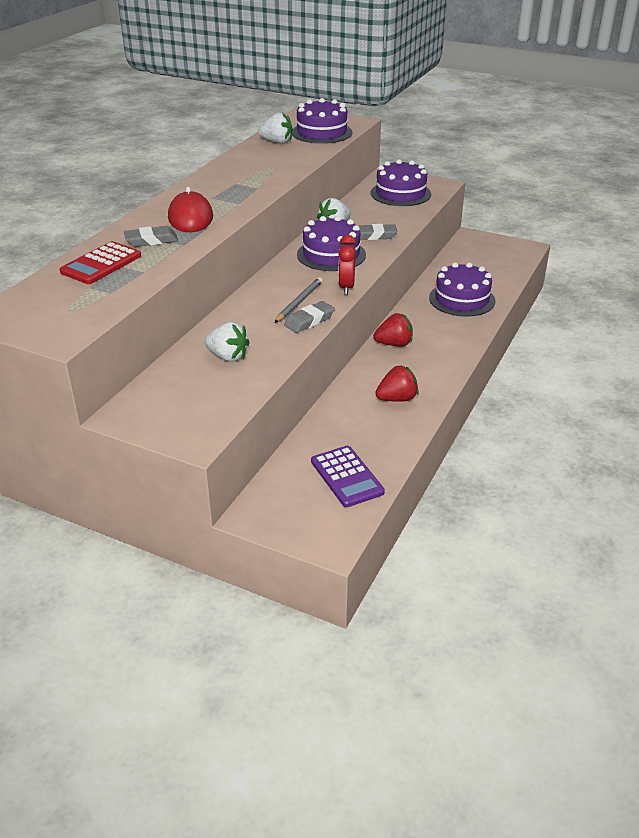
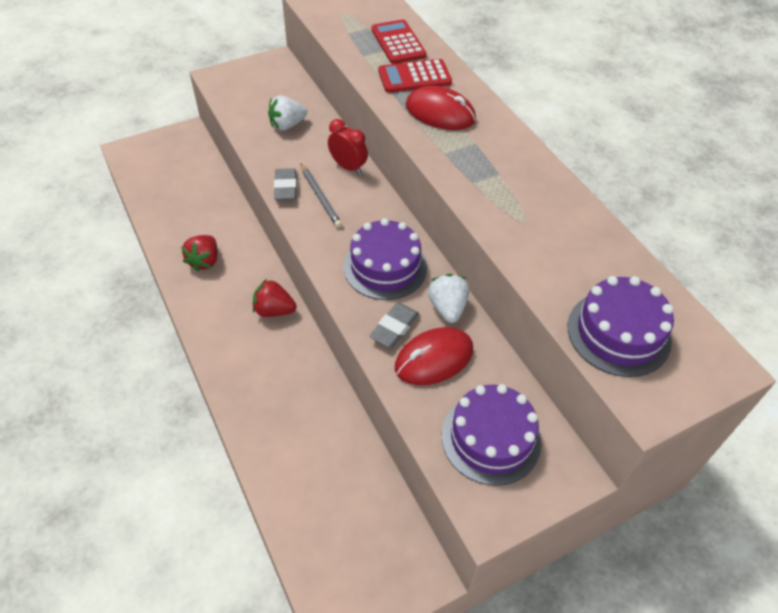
camera: 125 degrees right, 15 degrees up
(151, 240) = (414, 77): grey eraser -> red calculator
(277, 142) = (609, 267): white strawberry -> none
(346, 287) = (312, 240): red clock -> red clock (348, 167)
(346, 477) = (165, 186): purple calculator -> none
(377, 219) = (434, 359): none -> red mouse
(394, 344) = (274, 310): red strawberry -> red strawberry turned 75 degrees clockwise
(462, 299) = (290, 426): purple cake -> none

